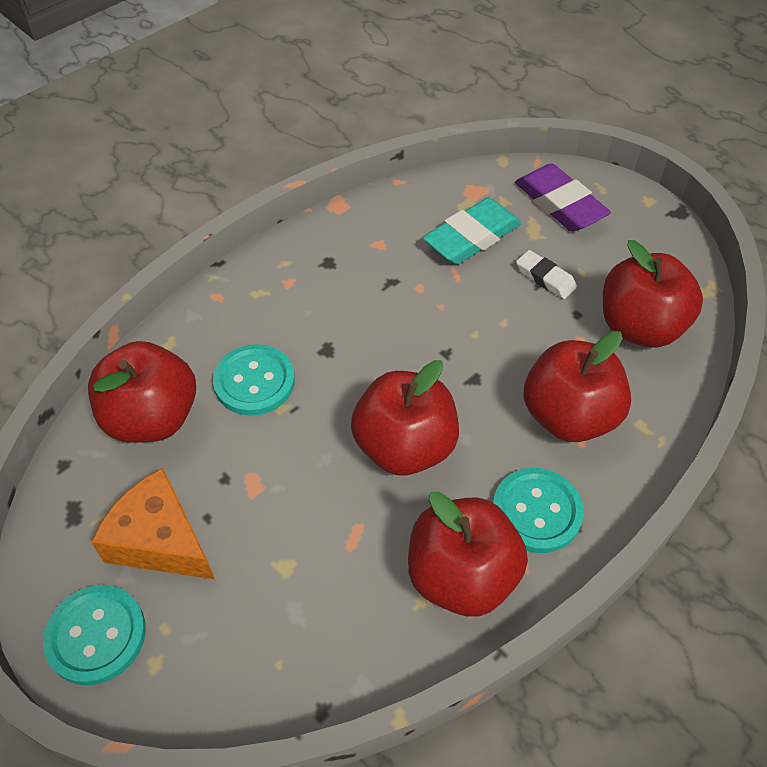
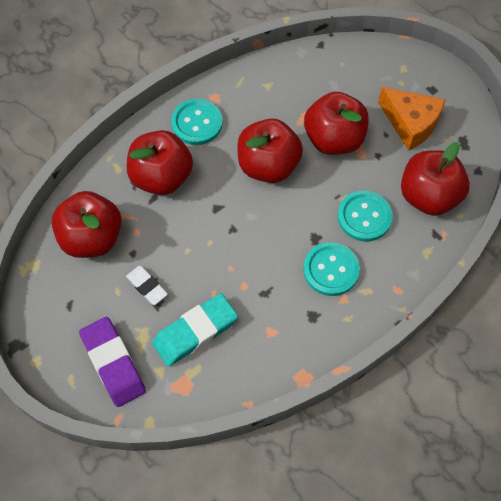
camera: 175 degrees left, 10 degrees up
(96, 635) = (435, 81): turquoise button -> turquoise button (331, 270)
(461, 576) = (245, 94): red apple -> red apple (334, 139)

